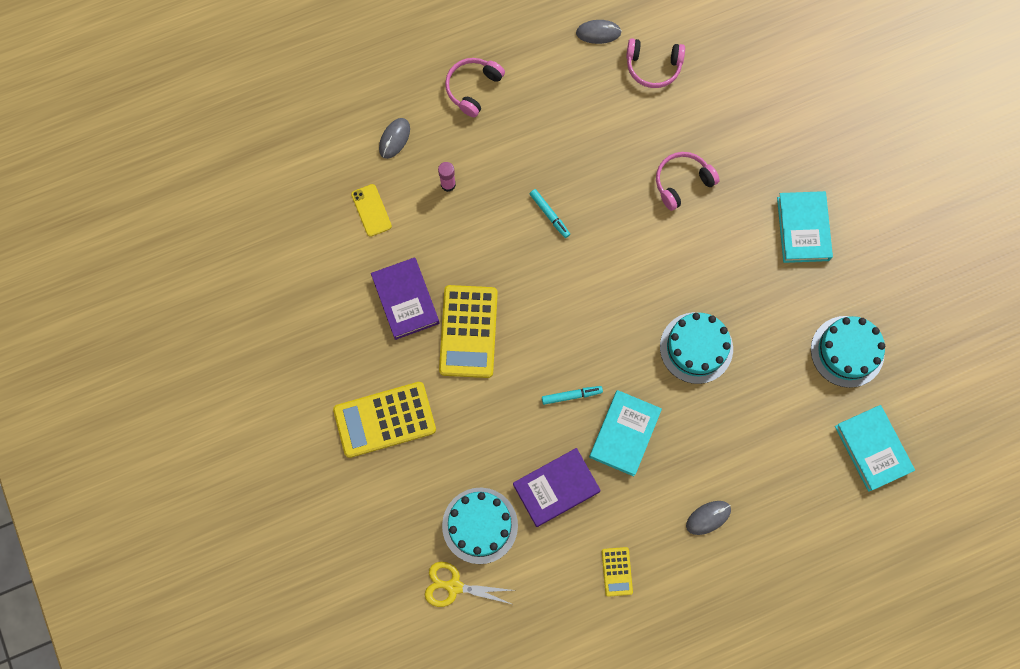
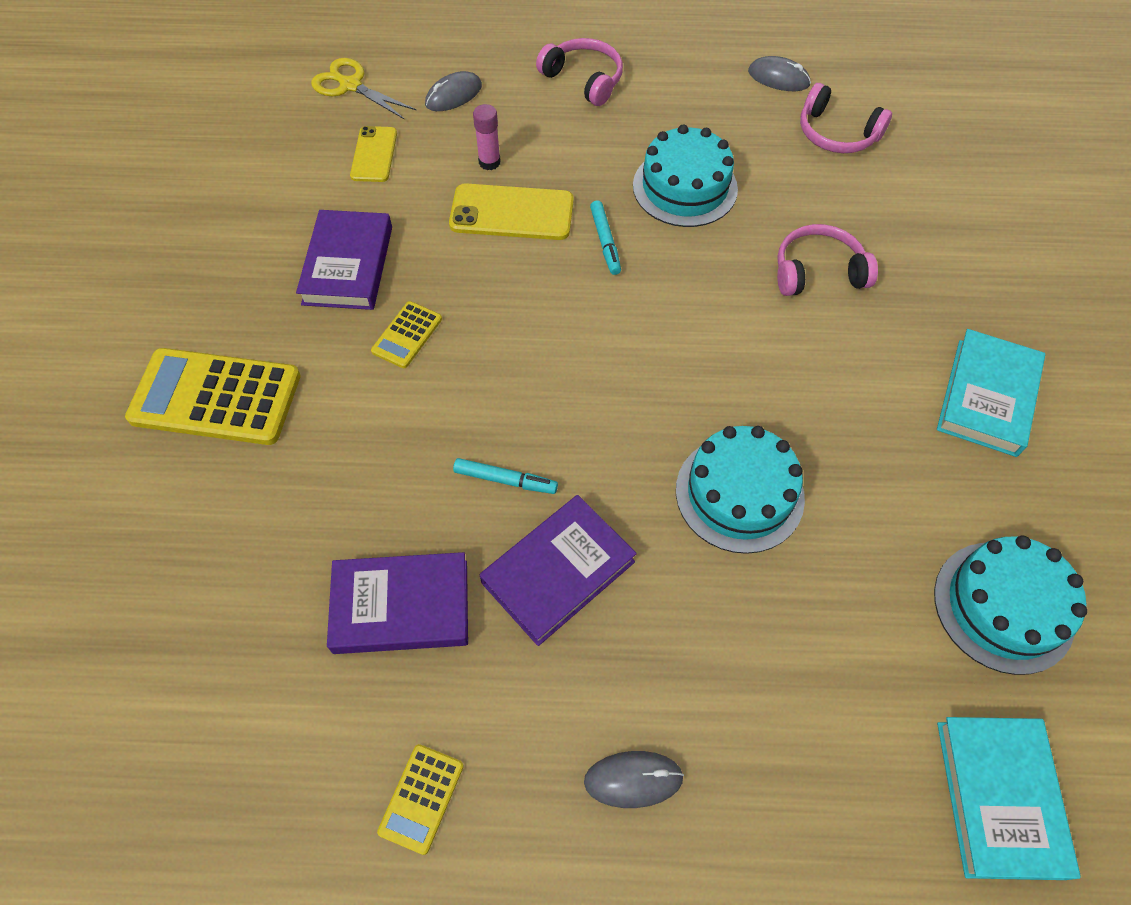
camera: 25 degrees right, 15 degrees down
(454, 586) = (143, 688): yellow scissors -> yellow scissors (350, 85)
(468, 331) = (407, 335): yellow calculator -> yellow calculator, size x0.49
(473, 88) = (584, 79): pink headphones -> pink headphones turned 75 degrees clockwise
(480, 525) = (247, 609): turquoise cake -> turquoise cake (685, 187)
(482, 218) = (512, 213): none -> yellow phone
(624, 434) = (558, 572): turquoise book -> purple book

